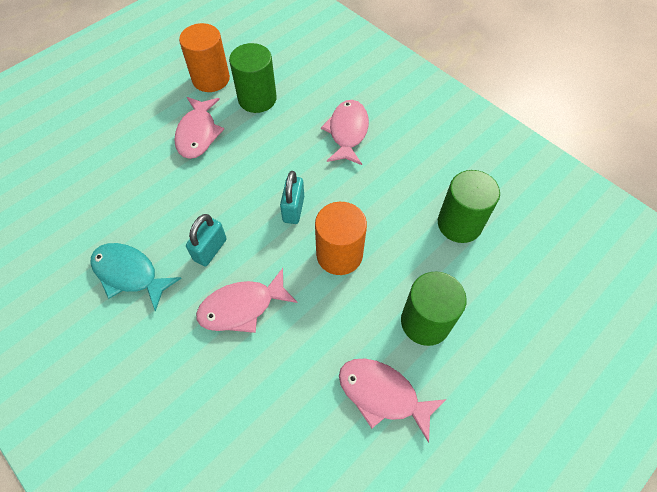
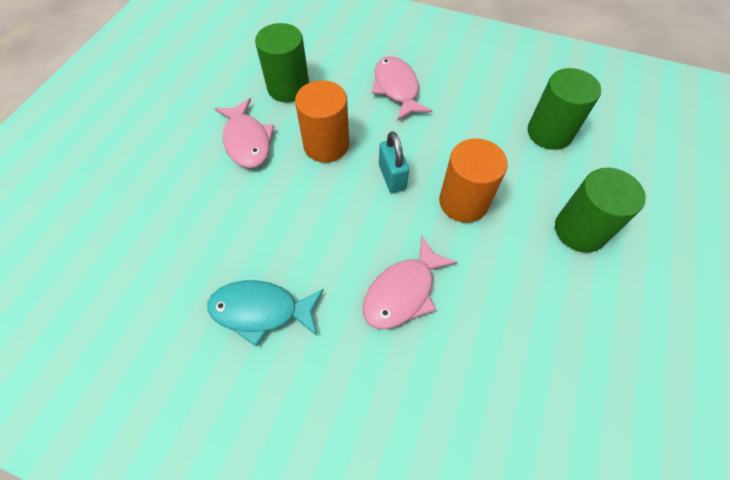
camera: 25 degrees left, 0 degrees up
(210, 250) = (333, 249): turquoise padlock -> none
(211, 79) = (227, 84): orange cylinder -> orange cylinder (326, 145)
(383, 394) = (589, 313): pink fish -> none

